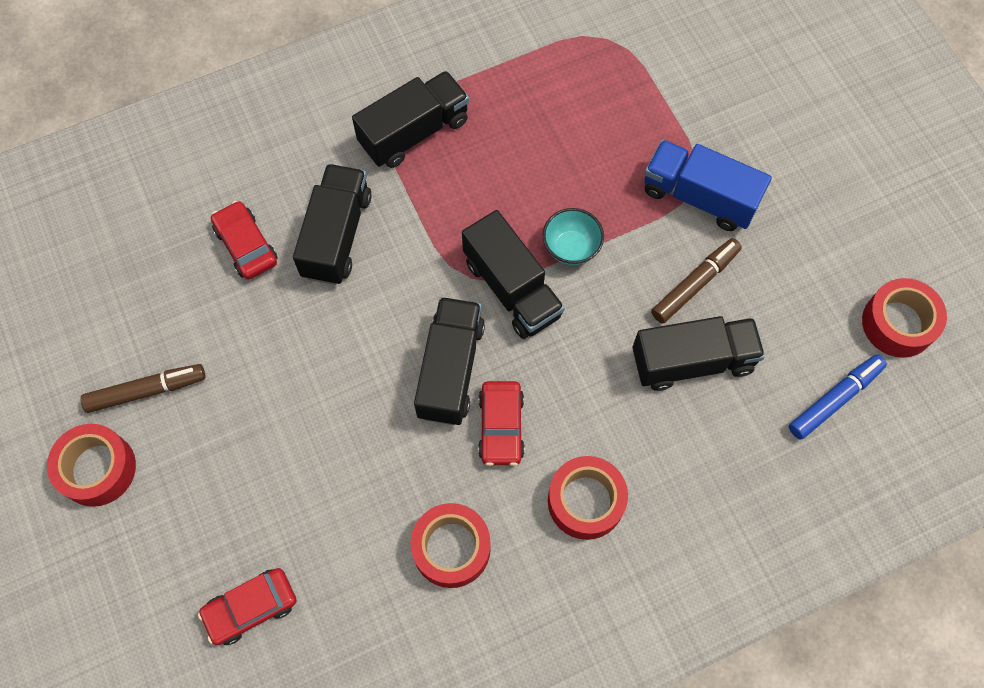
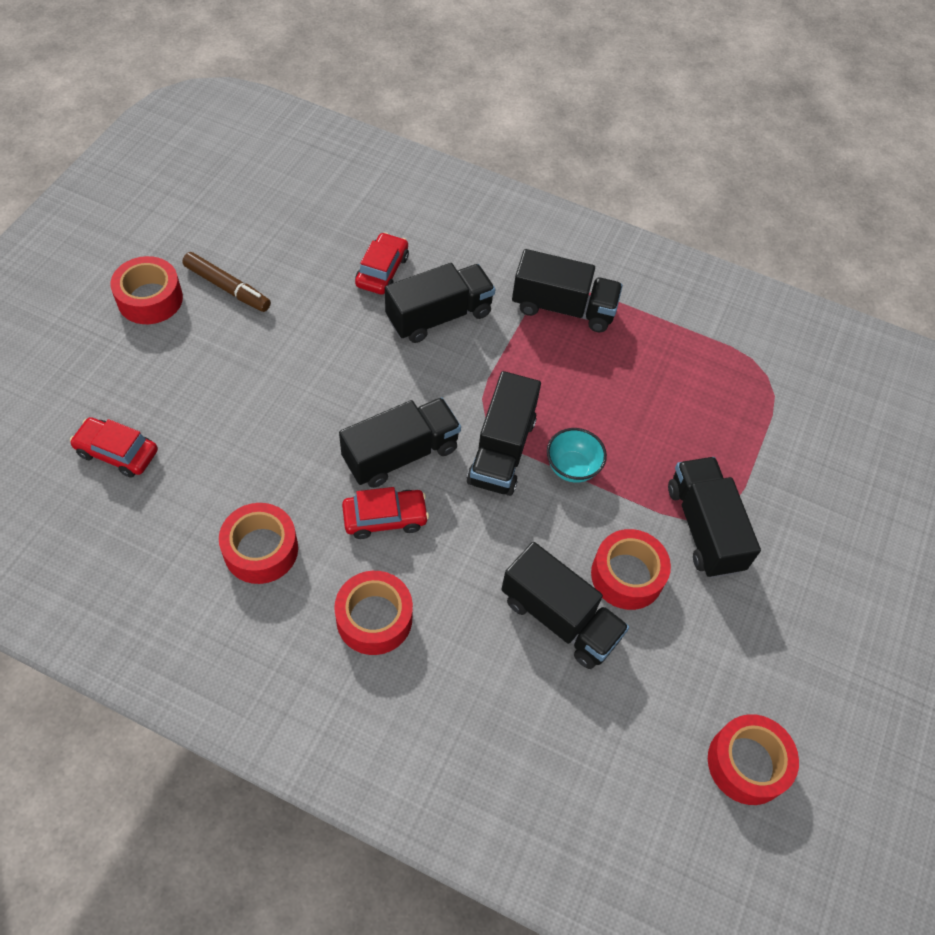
camera: 45 degrees right, 10 degrees down
(501, 427) = (385, 518): red car -> red car turned 150 degrees counterclockwise
(695, 284) = (627, 575): brown marker -> red tape
(699, 196) = (704, 528): blue truck -> black truck
(835, 399) = (629, 756): blue marker -> none

